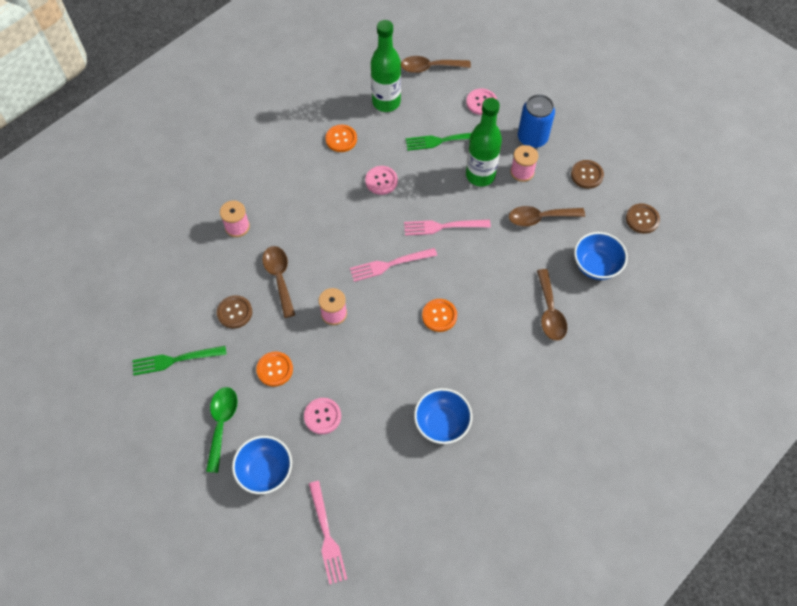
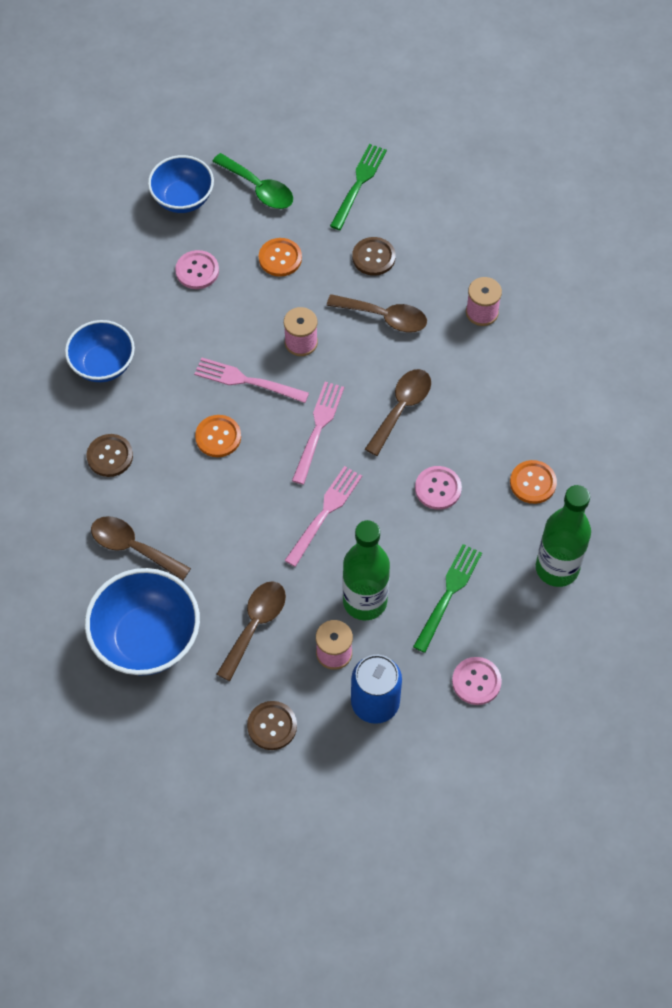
camera: 125 degrees right, 0 degrees up
(327, 536) = (83, 213): pink fork -> pink fork (246, 381)
(429, 67) = (581, 658): brown spoon -> brown spoon (401, 408)
(596, 265) = (147, 639): blue bowl -> blue bowl, size x1.51
(642, 219) = (162, 741): brown button -> brown button (110, 456)

